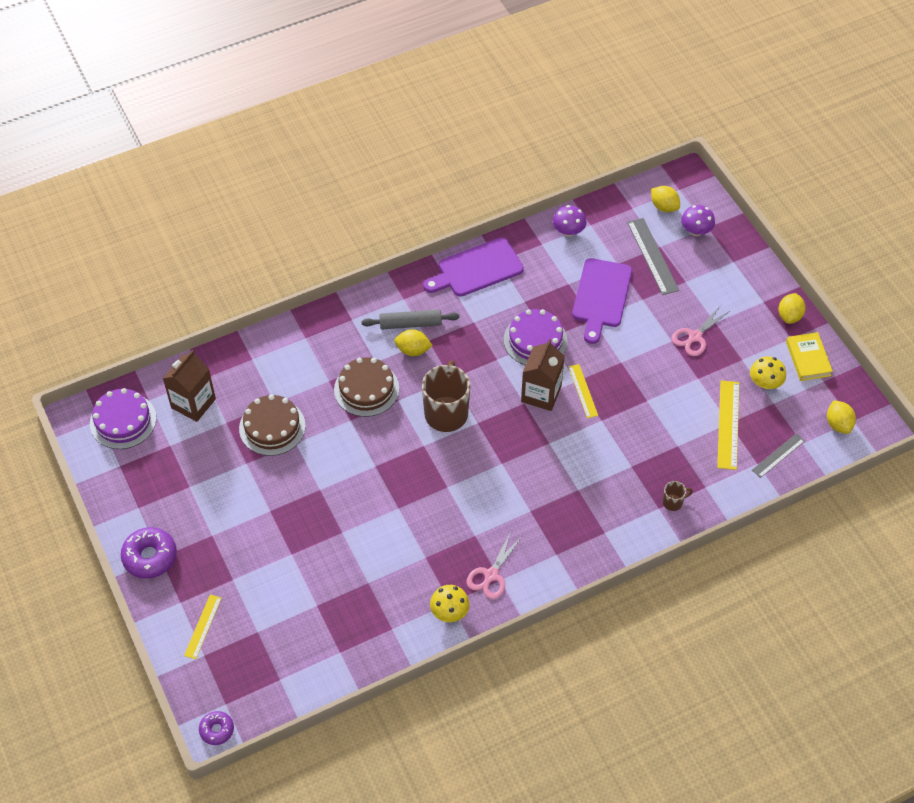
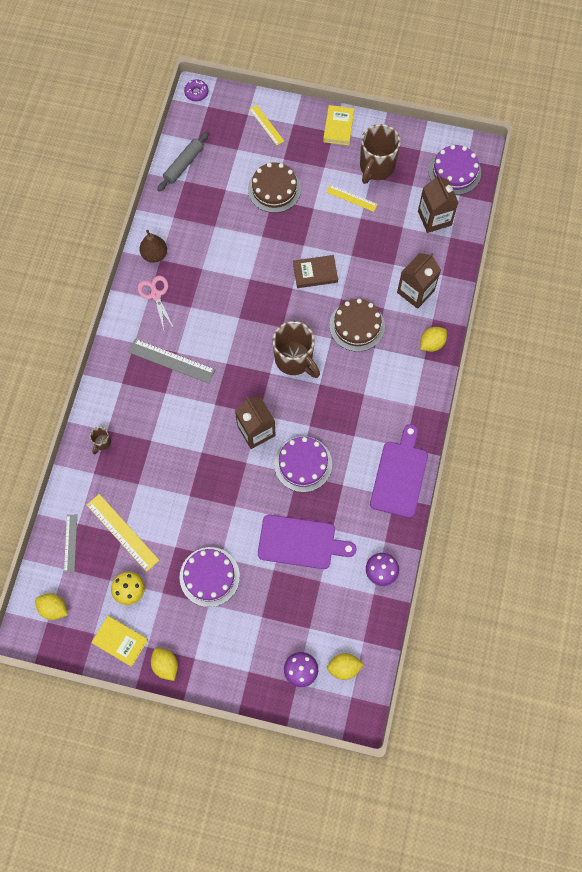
camera: 130 degrees right, 15 degrees up
(150, 557) = (338, 127): purple donut -> yellow book
(173, 489) = (376, 167): none -> brown mug
(272, 427) = (375, 250): brown cake -> brown cake (274, 189)
(289, 368) = (415, 291): none -> brown carton
(342, 458) = (315, 273): none -> brown book
(410, 324) = (387, 393): grey rolling pin -> grey rolling pin (183, 164)
(413, 350) = (363, 378): yellow lemon -> yellow lemon (432, 343)
(449, 611) = (154, 254): yellow mushroom -> brown pear
(583, 391) = (234, 460): yellow ruler -> yellow ruler (351, 198)
(601, 296) = (300, 542): purple cutting board -> purple cutting board turned 135 degrees clockwise
(652, 256) = (305, 614): grey ruler -> grey ruler (171, 361)
(694, 337) = (209, 576): pink scissors -> purple cake

